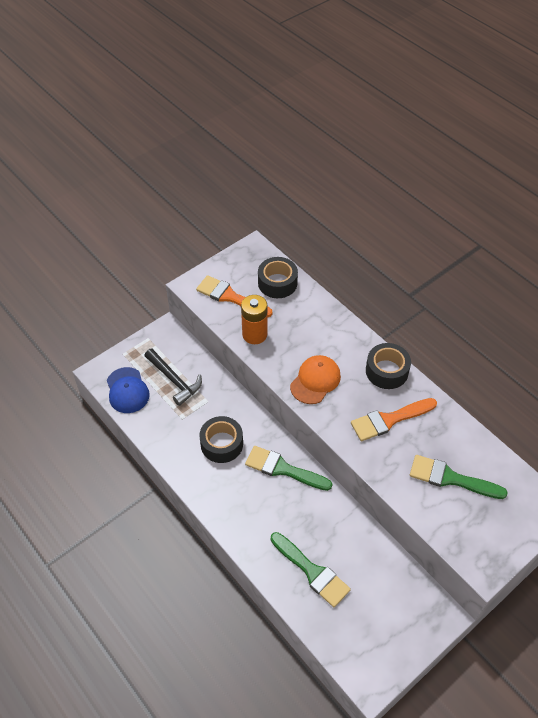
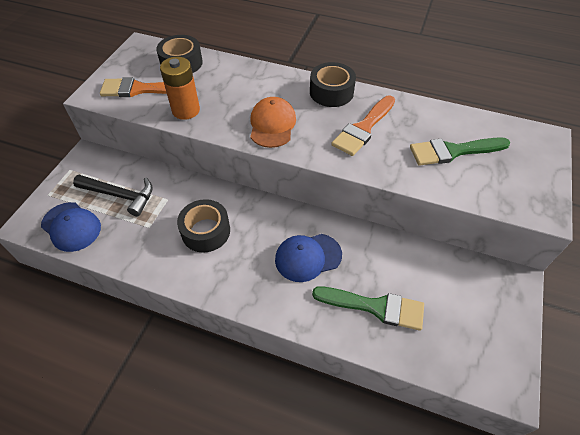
camera: 30 degrees left, 0 degrees up
(283, 469) = (282, 226): green brush -> none
(286, 505) = (308, 257): none -> blue cap

